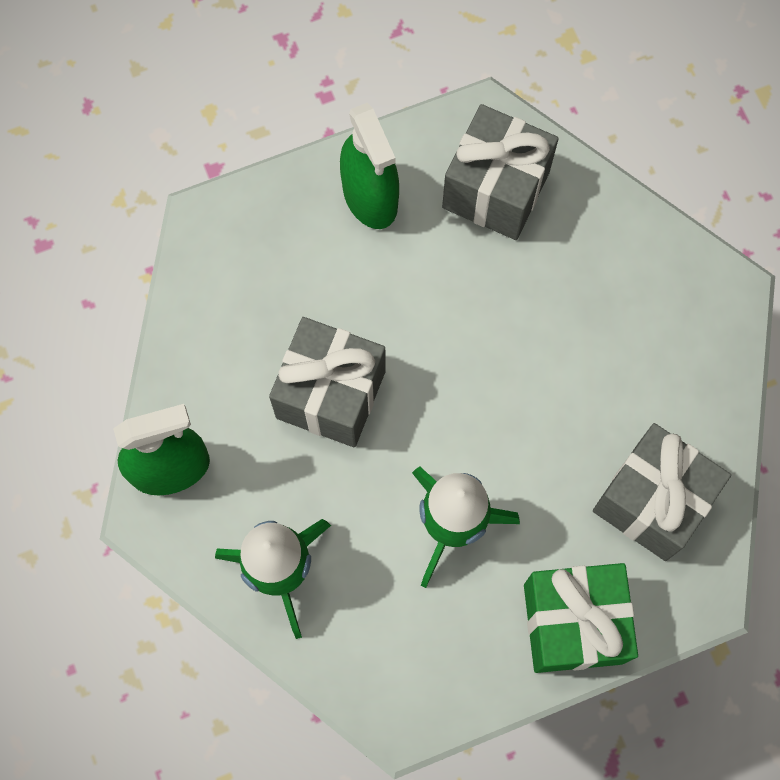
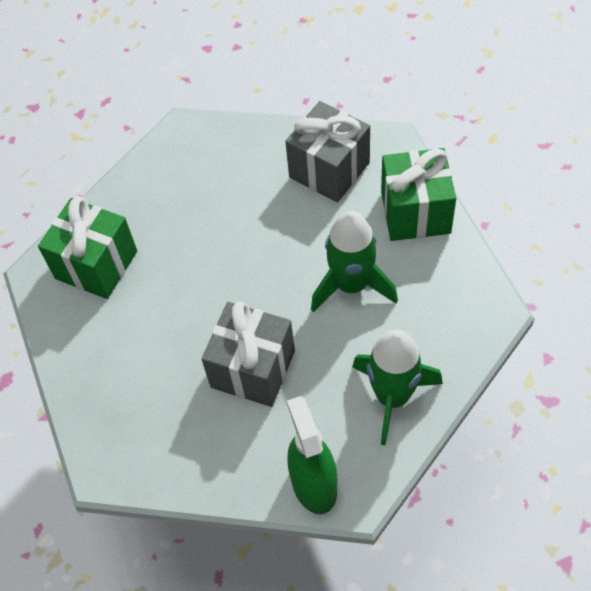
camera: 85 degrees left, 15 degrees down
(370, 196) = (93, 348): green spray bottle -> none
(495, 190) = (96, 265): grey gift -> green gift

